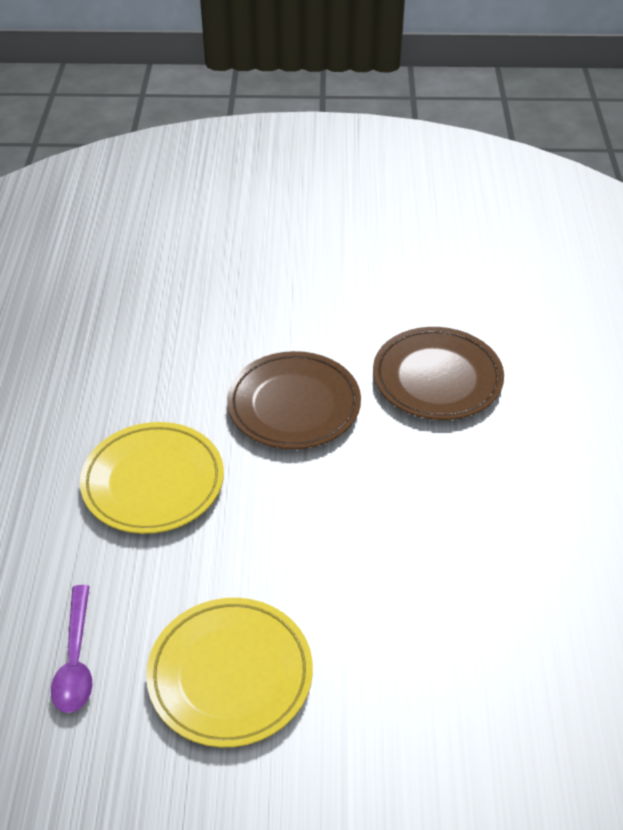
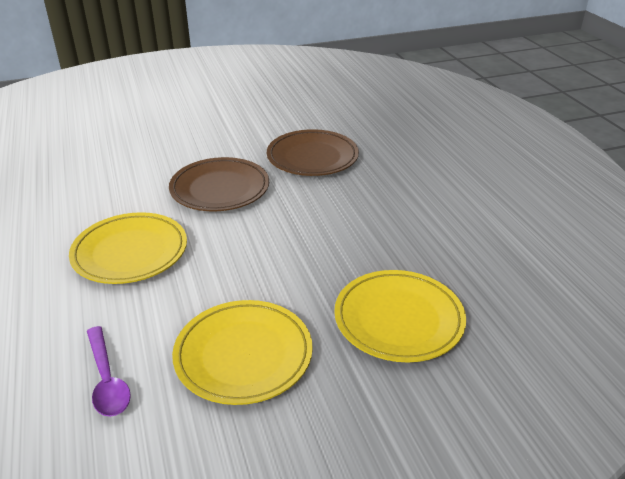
camera: 20 degrees left, 10 degrees down
(432, 682) = (398, 319): none -> yellow plate

